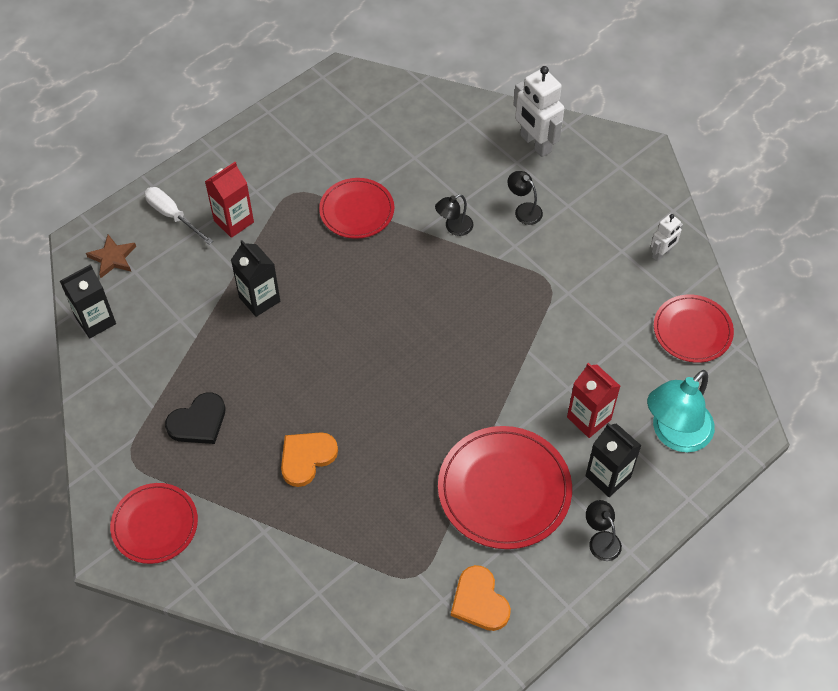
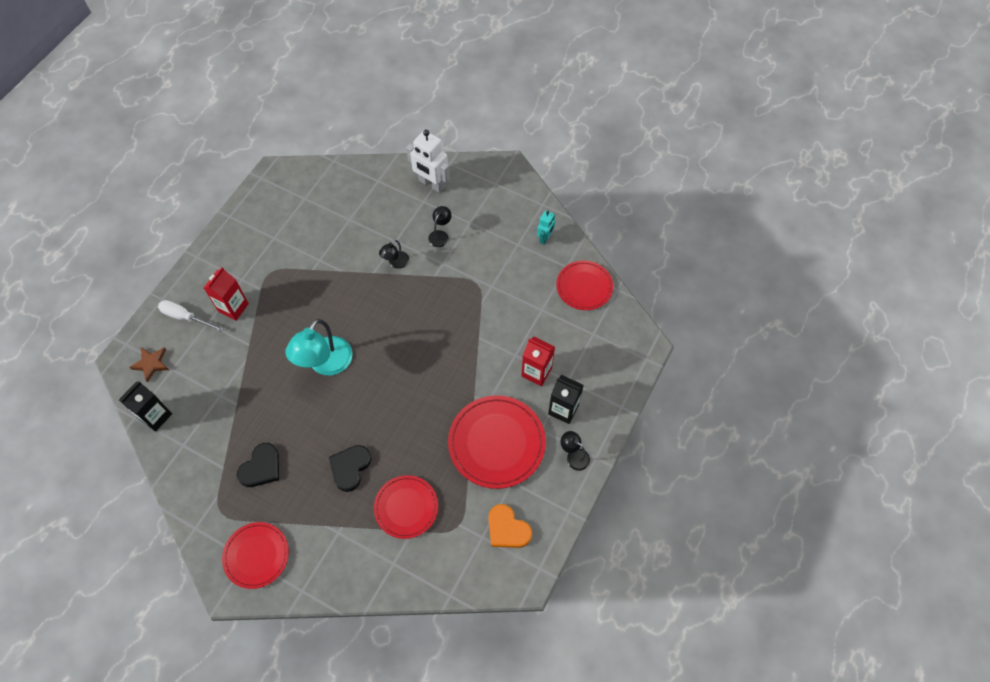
camera: 20 degrees left, 5 degrees up
(259, 299) = (273, 360): black carton -> none
(306, 458) = (350, 467): orange heart -> black heart
(357, 210) = (321, 271): red plate -> red plate (406, 507)
(524, 210) = (440, 235): black lamp -> black lamp turned 90 degrees clockwise
(661, 253) = (545, 238): white robot -> turquoise robot
(674, 434) = (597, 364): turquoise lamp -> turquoise lamp (325, 364)

